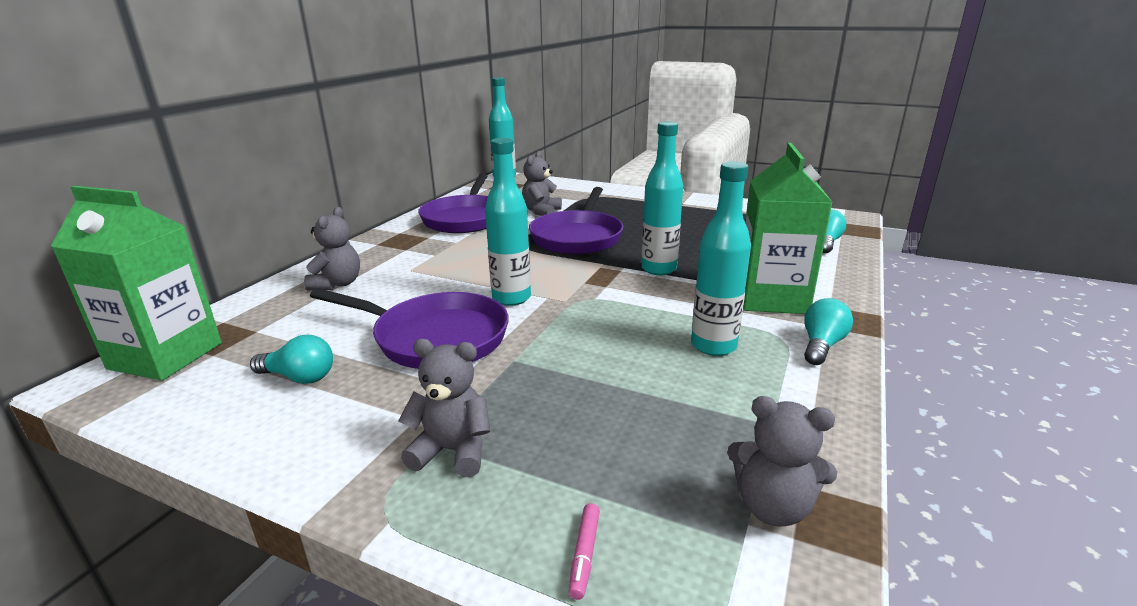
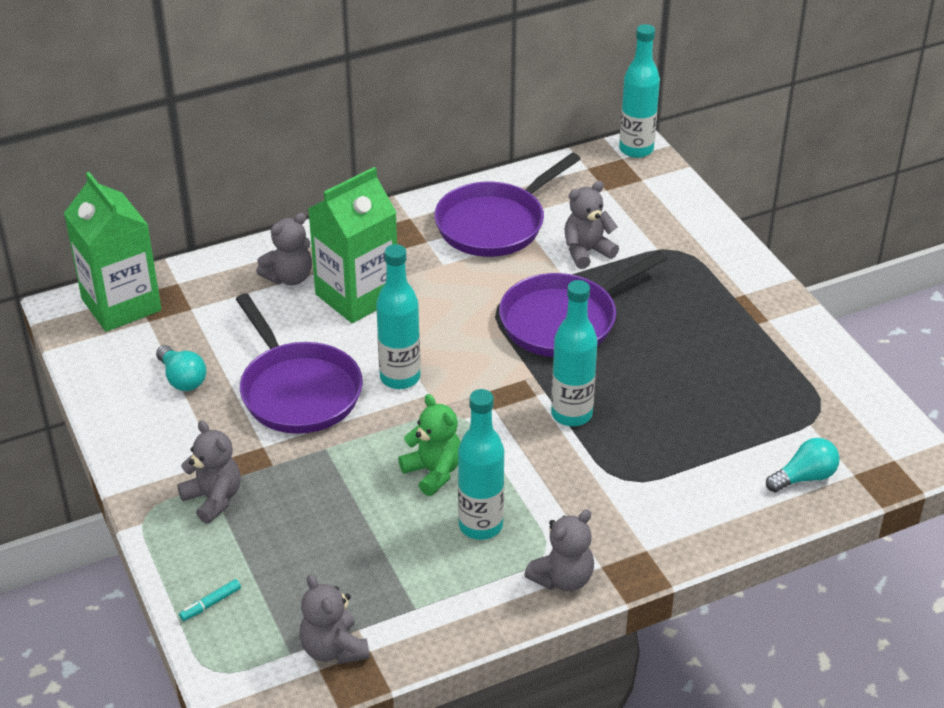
camera: 40 degrees right, 15 degrees up
(584, 555) = (210, 604): pink marker -> turquoise marker
(625, 334) = (433, 472): none -> green teddy bear
(771, 298) = (611, 510): green carton -> green carton (357, 296)
(821, 345) = (562, 578): turquoise light bulb -> grey teddy bear

